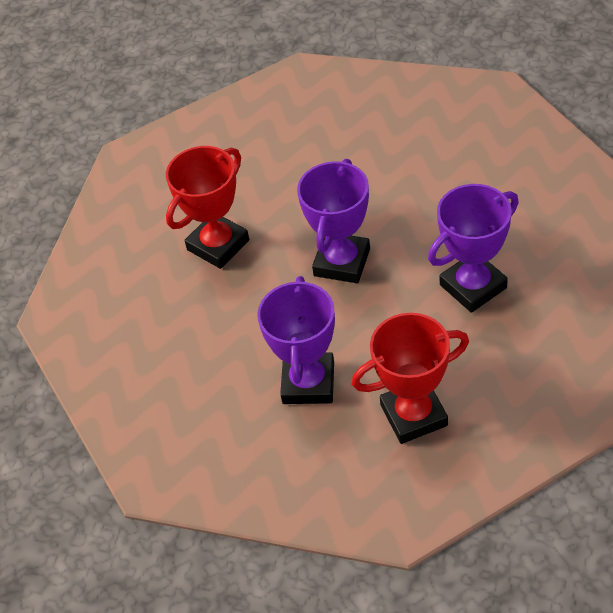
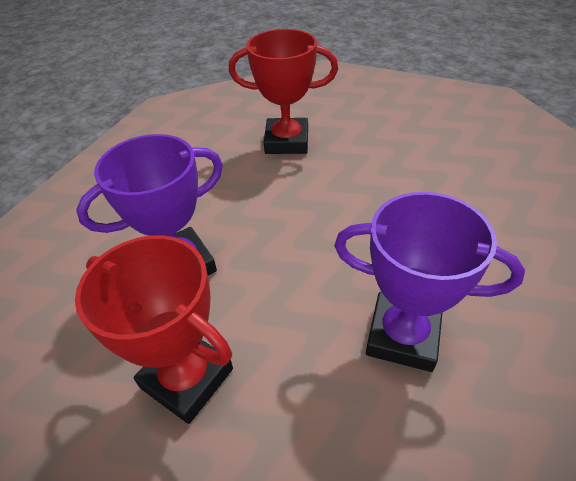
camera: 50 degrees right, 5 degrees down
(342, 262) = (335, 216): purple trophy -> none

